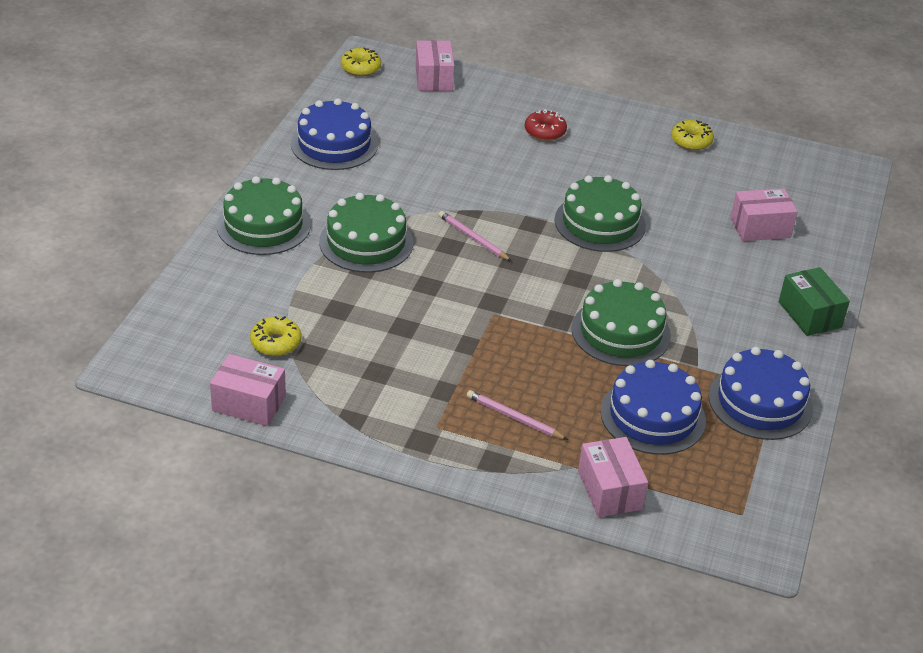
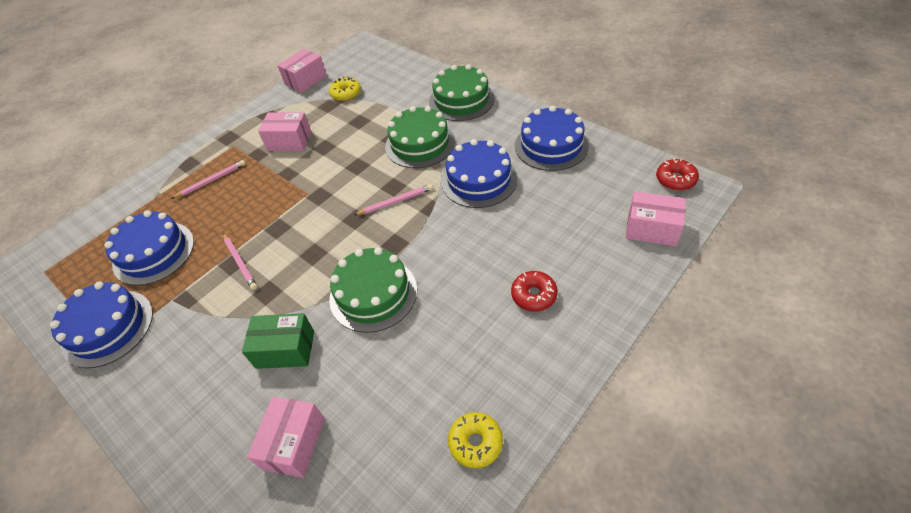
camera: 120 degrees right, 10 degrees up
(360, 68) = (675, 180): yellow donut -> red donut
(412, 185) = (479, 180): none -> blue cake
(609, 490) = (123, 210): pink box -> pink box (289, 141)
(621, 332) = (240, 262): green cake -> pink pencil
(809, 314) = (156, 423): green box -> green box (285, 349)

